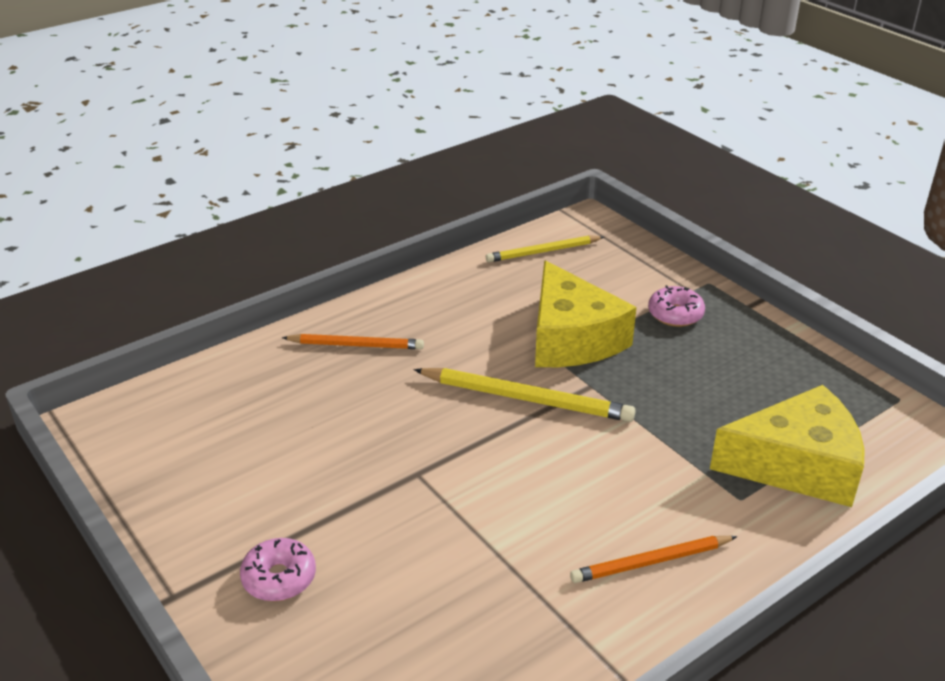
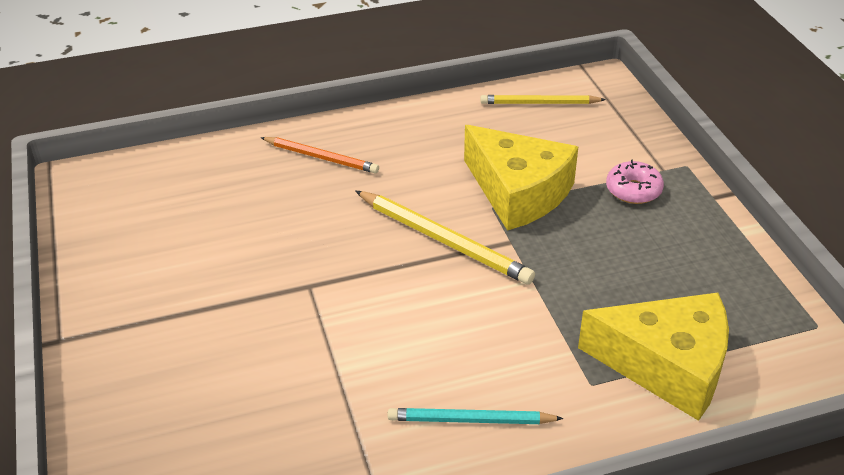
camera: 20 degrees right, 5 degrees up
(279, 578) = (148, 347): pink donut -> none
(571, 338) = (518, 192): yellow cheese -> yellow cheese turned 45 degrees counterclockwise
(651, 562) = (471, 420): orange pencil -> turquoise pencil

